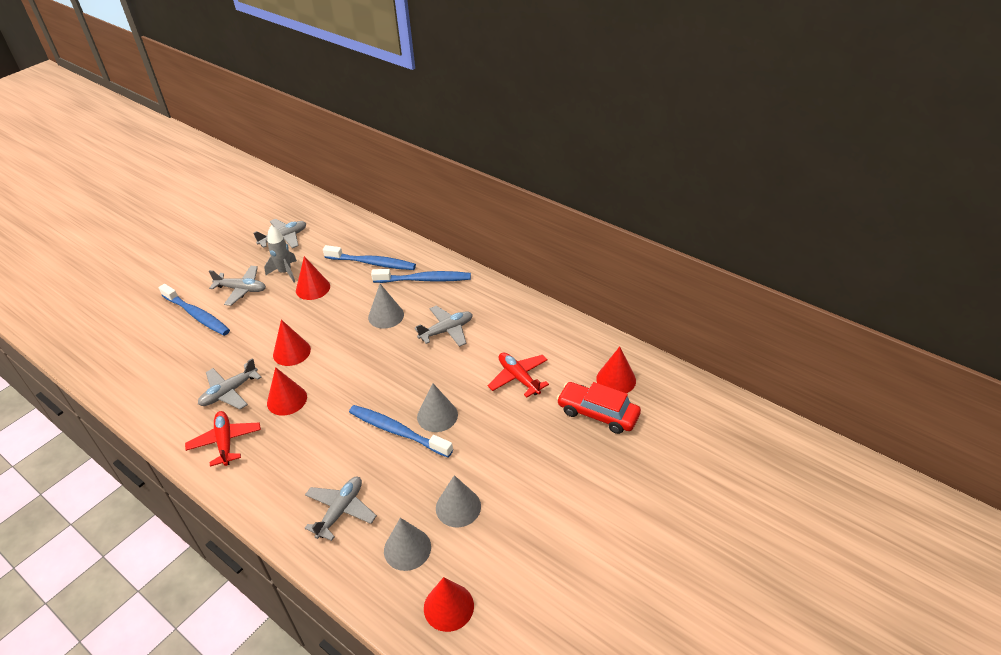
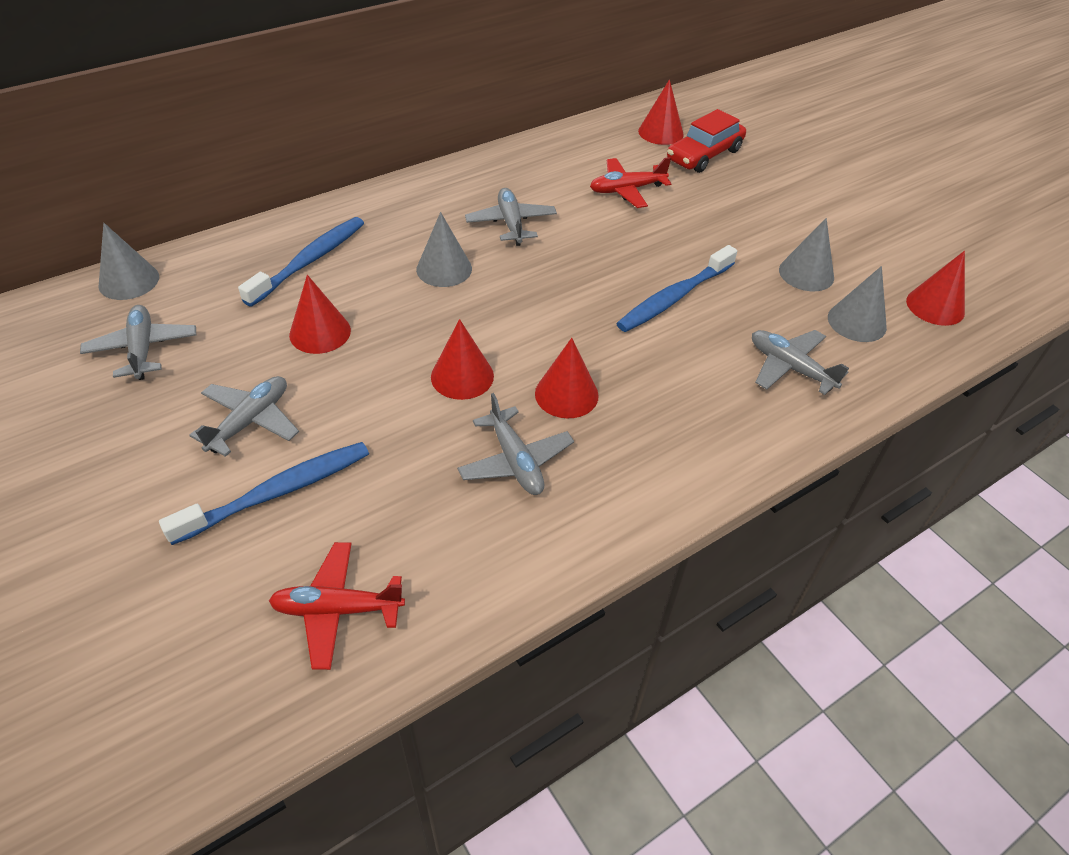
camera: 75 degrees left, 5 degrees up
(225, 442) = (626, 475): red plane -> red plane (337, 609)
(285, 272) = (248, 359): grey rocket -> none
(424, 280) = (391, 221): blue toothbrush -> none
(437, 415) = (660, 261): grey cone -> grey cone (129, 281)

